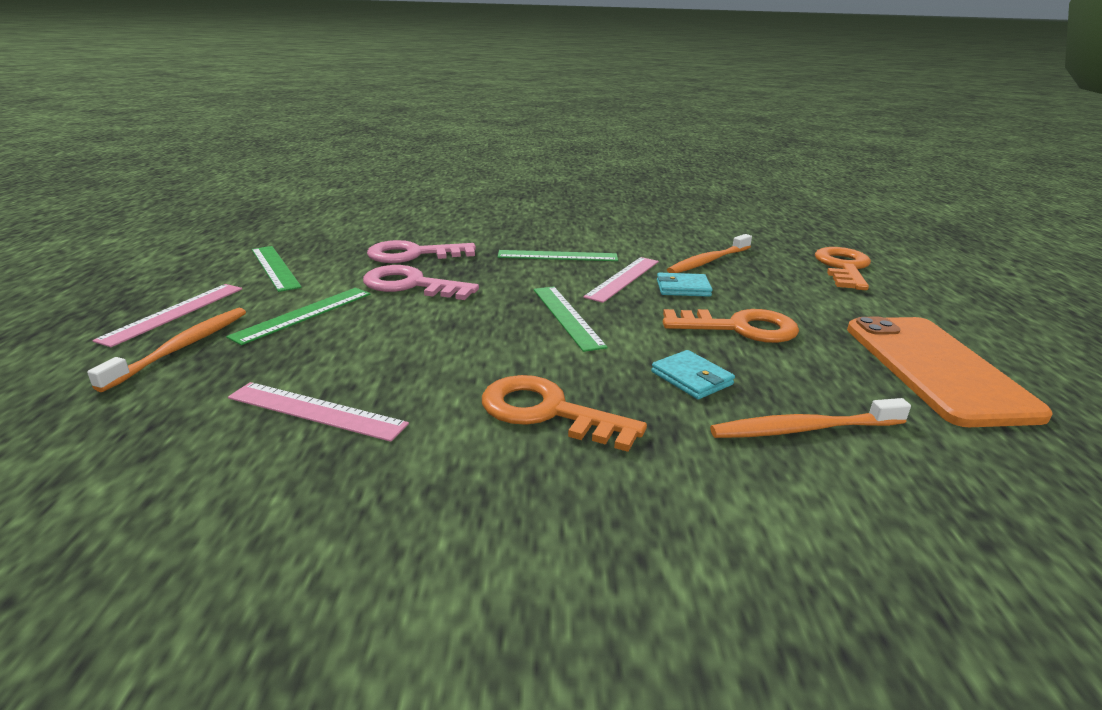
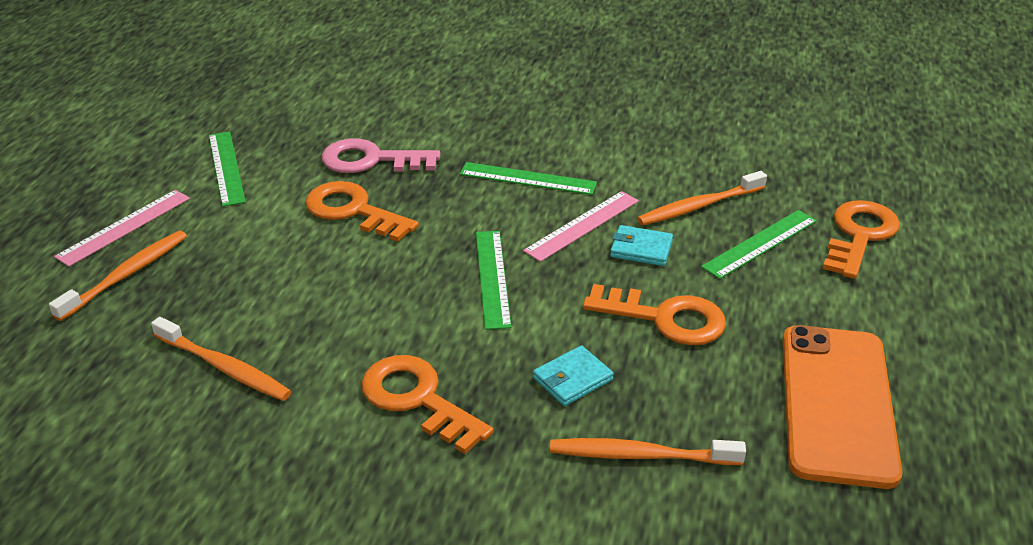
camera: 15 degrees right, 10 degrees up
(303, 314) = (239, 243): green ruler -> green ruler (760, 244)
(316, 410) = (224, 367): pink ruler -> orange toothbrush
(411, 285) = (353, 211): pink key -> orange key
(691, 378) = (572, 379): turquoise wallet -> turquoise wallet turned 75 degrees clockwise

